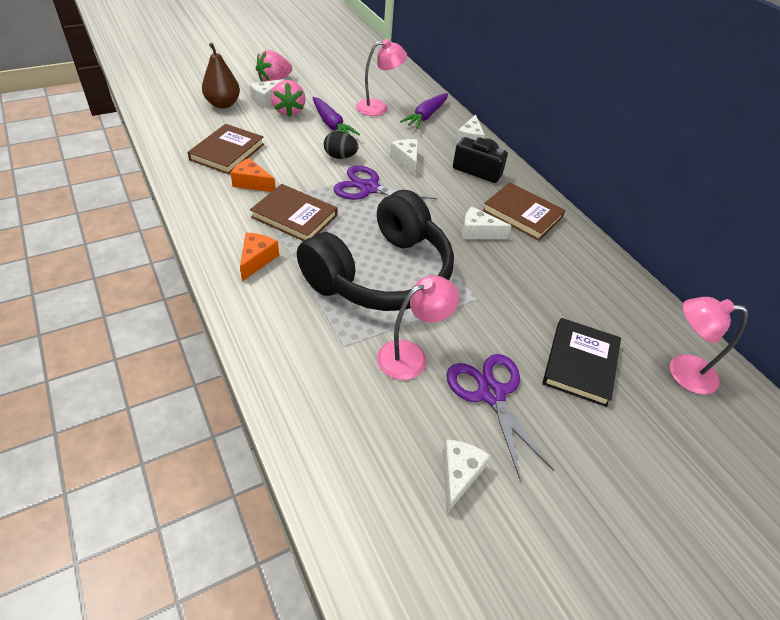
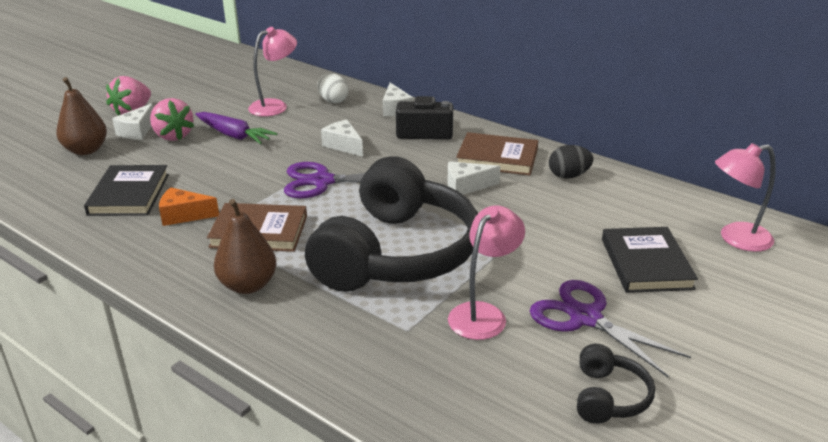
camera: 20 degrees left, 15 degrees down
(227, 152) = (129, 194): brown book -> black book
(257, 260) = (248, 285): orange cheese -> brown pear
(340, 157) = (267, 162): black egg -> black egg (568, 176)
(426, 116) = (333, 100): purple carrot -> white egg
(458, 475) = (608, 397): white cheese -> black headphones

